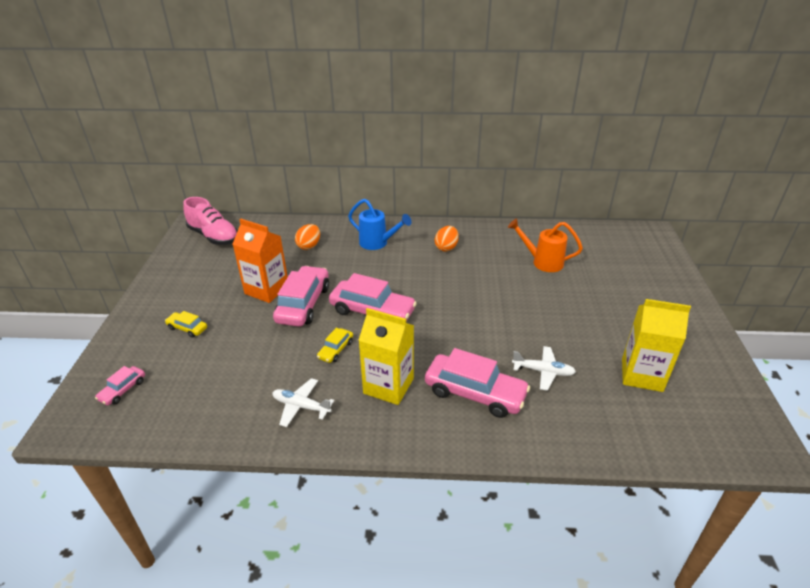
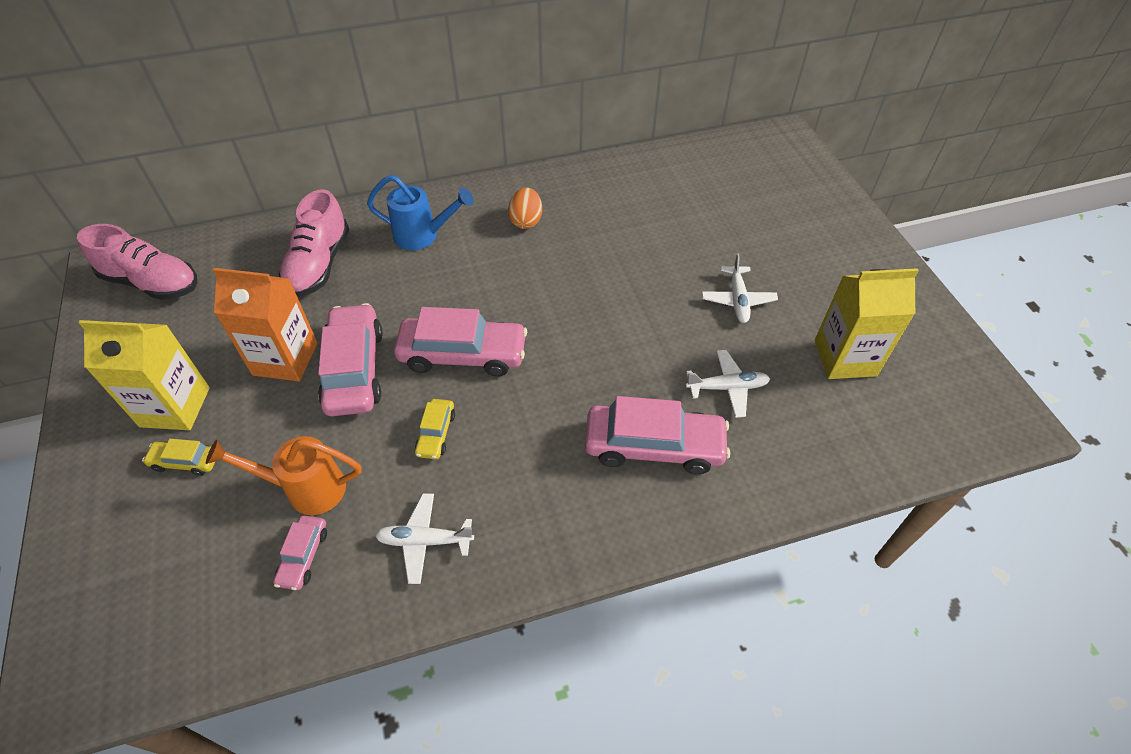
camera: 20 degrees left, 15 degrees up
(123, 390) = (127, 601): pink car -> pink car (303, 556)
(309, 246) = (319, 265): orange egg -> pink shoe
(388, 386) = (535, 470): yellow carton -> yellow carton (175, 407)
(542, 262) = (664, 215): orange watering can -> orange watering can (305, 489)
(574, 321) = (737, 300): none -> white plane

